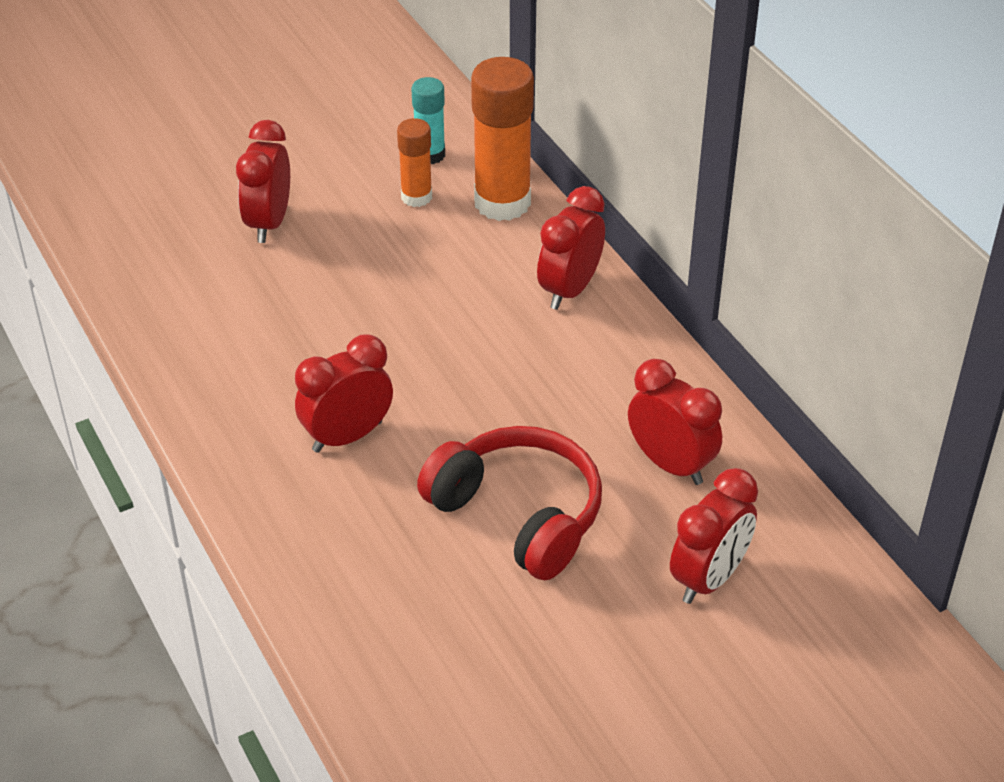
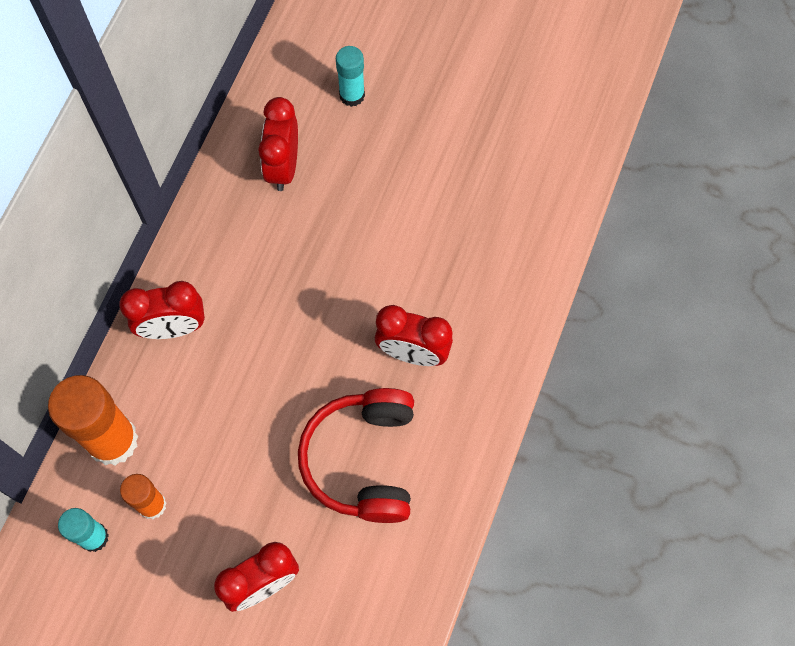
camera: 130 degrees left, 25 degrees up
(518, 515) = (390, 215): red headphones -> red headphones (363, 460)
(708, 578) = (352, 95): red clock -> turquoise glue stick

